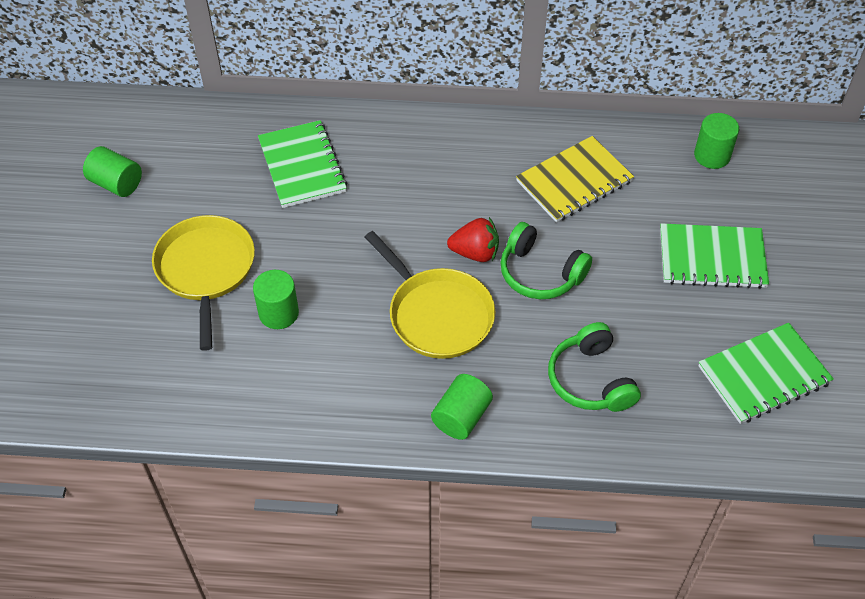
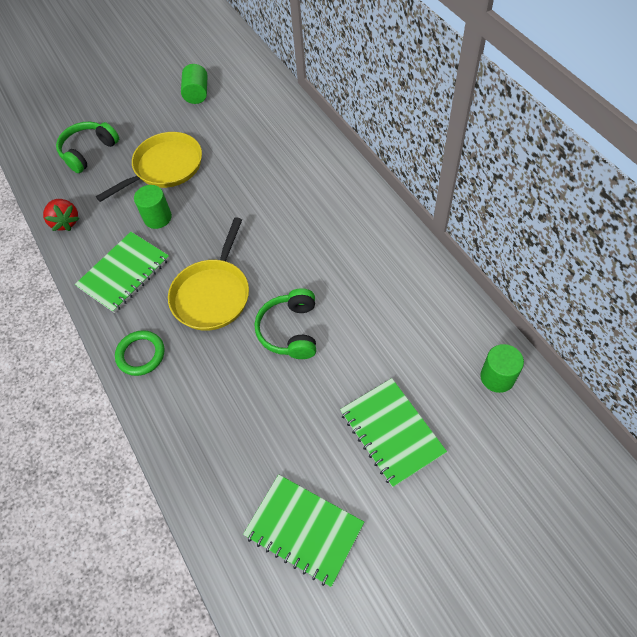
camera: 60 degrees right, 5 degrees up
(302, 166) = (277, 159): green notebook -> green notebook (124, 273)
(461, 417) = (141, 354): green cylinder -> green ring
(475, 253) = (279, 284): red strawberry -> red strawberry (65, 222)
(574, 181) = (390, 303): yellow notebook -> none
(590, 380) = (219, 412): green headphones -> green headphones (88, 151)

